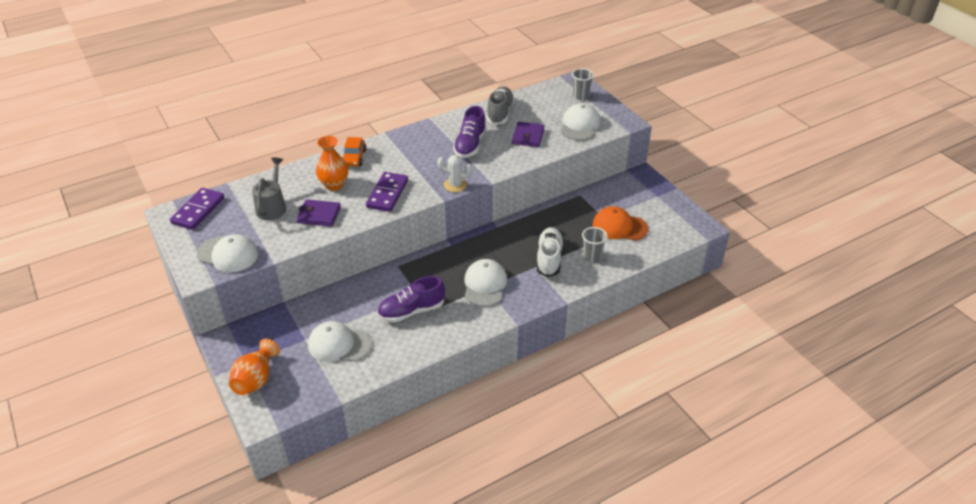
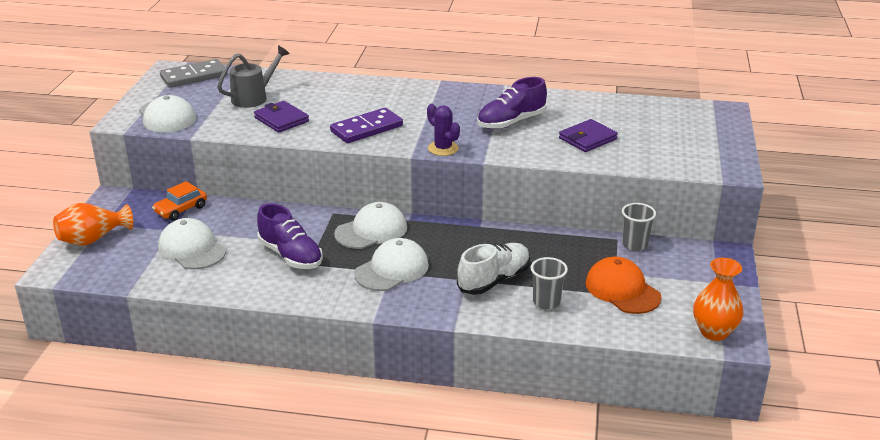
camera: 40 degrees right, 10 degrees down
(198, 210) = (194, 76): purple domino -> grey domino
(334, 185) = (330, 102): orange vase -> orange vase (714, 332)
(354, 158) = (380, 89): orange car -> orange car (181, 209)
(411, 311) = (291, 255): purple shoe -> purple shoe turned 150 degrees counterclockwise
(455, 185) = (443, 148): white cactus -> purple cactus
(500, 113) = (587, 107): grey shoe -> none
(579, 125) = (666, 152): white cap -> white cap (371, 231)
(581, 96) = (710, 126): grey cup -> grey cup (634, 244)

